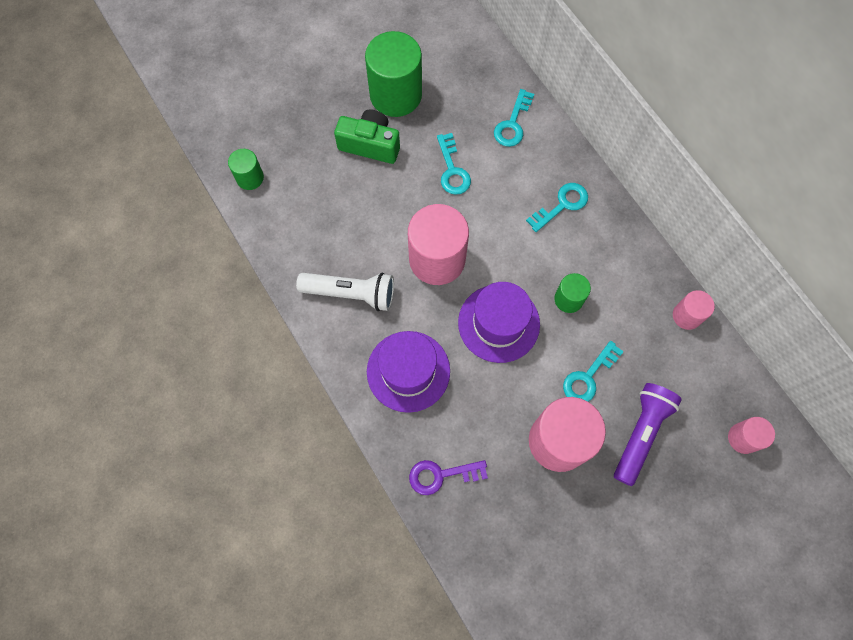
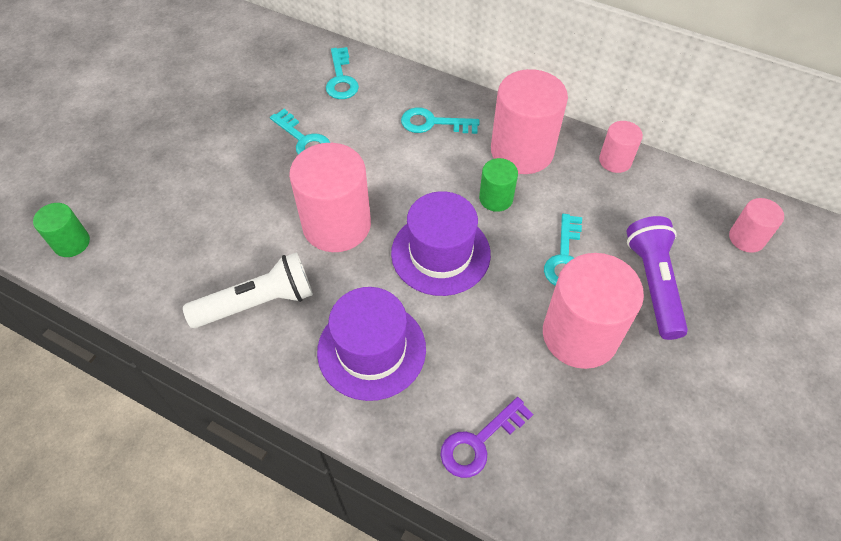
camera: 30 degrees left, 15 degrees down
(370, 145) = (201, 154): green camera -> none
(395, 95) = (205, 102): green cylinder -> none
(561, 205) = (433, 123): turquoise key -> turquoise key turned 105 degrees counterclockwise
(616, 267) = (522, 151): none -> pink cylinder

